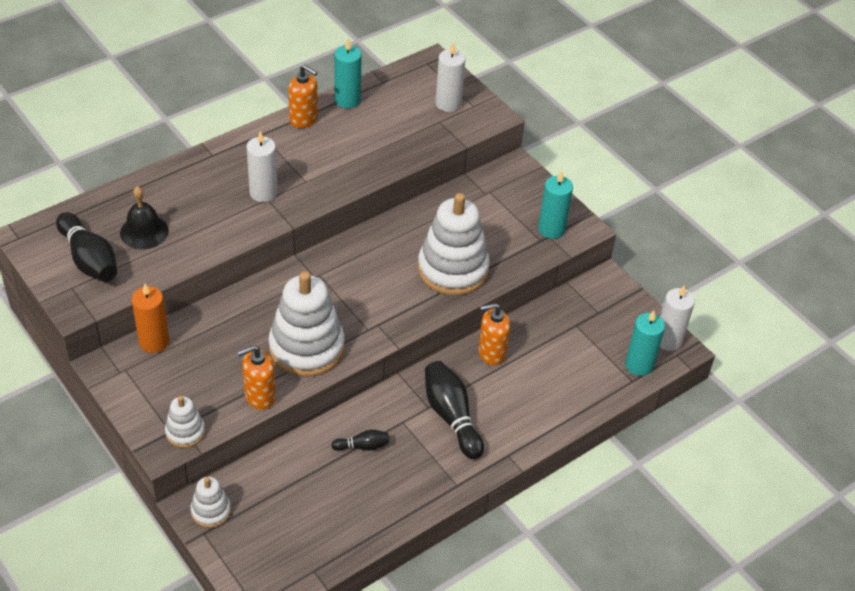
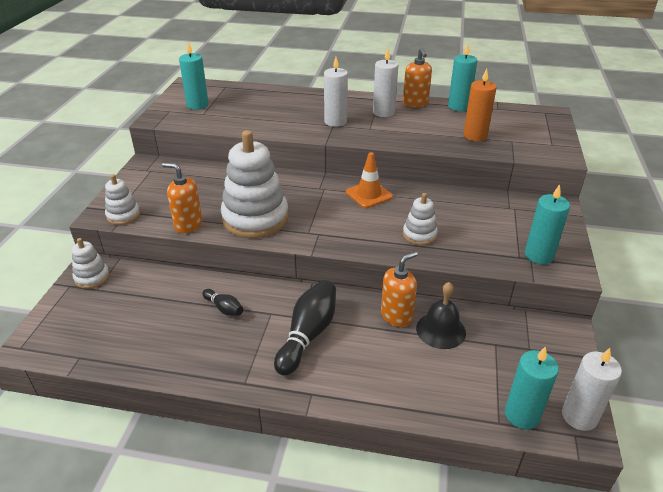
camera: 50 degrees right, 10 degrees down
(89, 259) = (197, 105): black bowling pin -> turquoise candle
(144, 231) = (243, 107): black bell -> black bell (441, 330)
(154, 342) = (184, 167): orange candle -> orange candle (475, 136)
(365, 255) = (369, 194): none -> orange traffic cone
(448, 104) = (532, 135): white candle -> white candle (383, 112)
(453, 269) = (419, 235): white stacking toy -> white stacking toy, size x0.49
(491, 353) = (396, 316): orange soap dispenser -> orange soap dispenser turned 105 degrees clockwise

